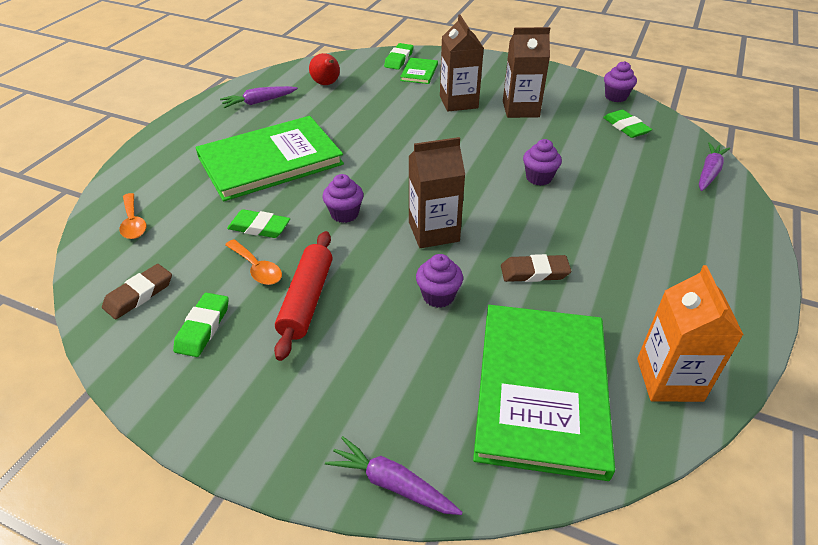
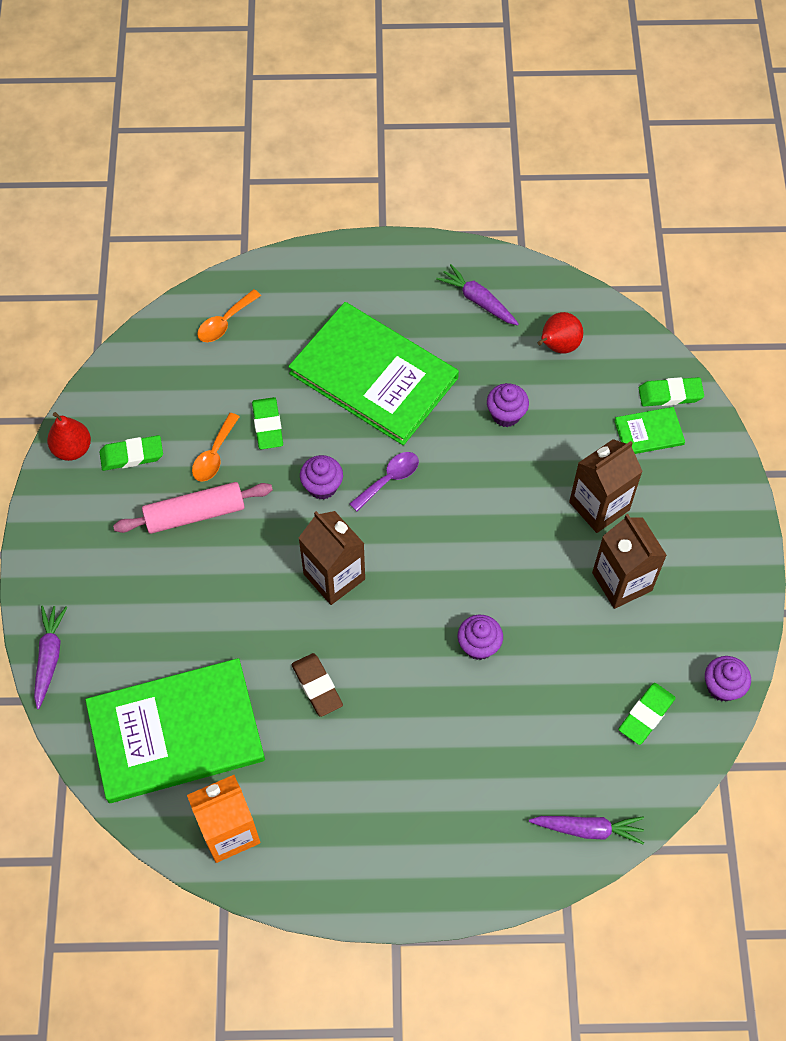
camera: 65 degrees right, 20 degrees up
(139, 294) = (145, 387): brown eraser -> none
(149, 375) = (72, 449): none -> red pear
(307, 300) = (195, 514): red rolling pin -> pink rolling pin
(367, 179) = (389, 479): none -> purple spoon
(438, 296) = (247, 615): purple cupcake -> purple cupcake (506, 414)

